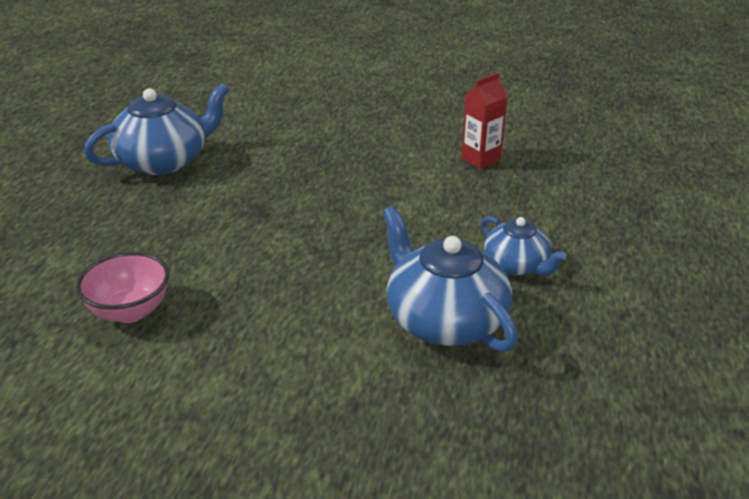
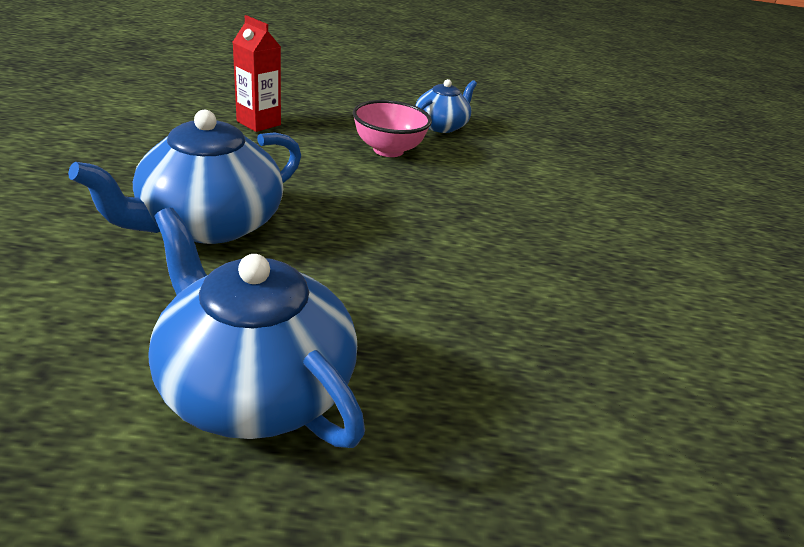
camera: 105 degrees left, 0 degrees up
(130, 311) = (651, 338): pink bowl -> pink bowl (388, 150)
(444, 320) = (529, 158): blue teapot -> blue teapot (209, 223)

